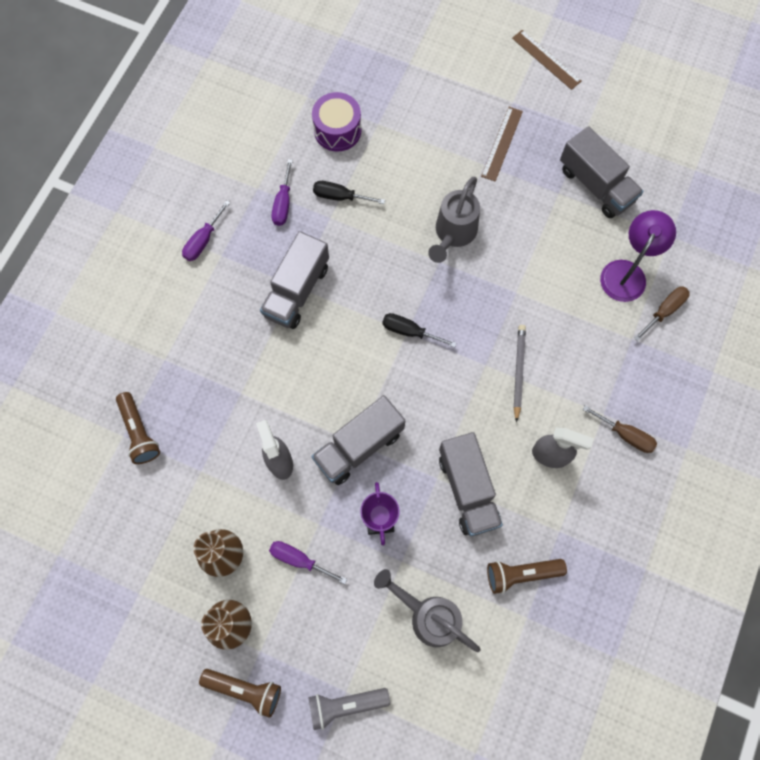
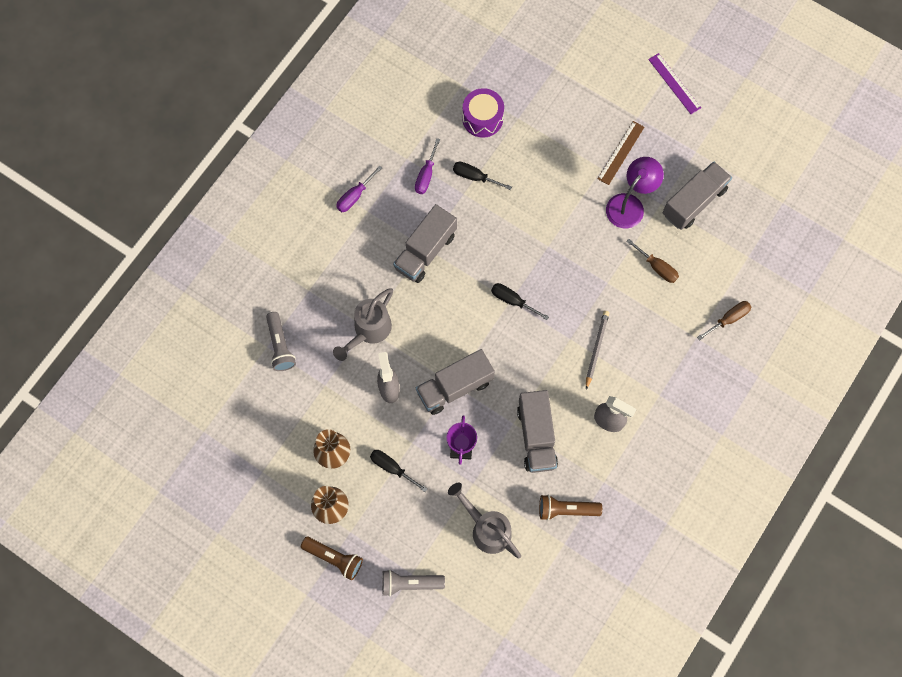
camera: 10 degrees right, 0 degrees up
(139, 432) = (280, 346): brown flashlight -> grey flashlight
(299, 560) = (392, 468): purple screwdriver -> black screwdriver
(453, 234) = (564, 224): grey watering can -> grey watering can (369, 331)
(546, 59) = (674, 83): brown ruler -> purple ruler
(596, 185) = (694, 202): grey truck -> grey truck turned 105 degrees counterclockwise
(625, 435) = (673, 415): brown screwdriver -> brown screwdriver (657, 267)
(627, 272) = (704, 281): purple lamp -> purple lamp (630, 205)

